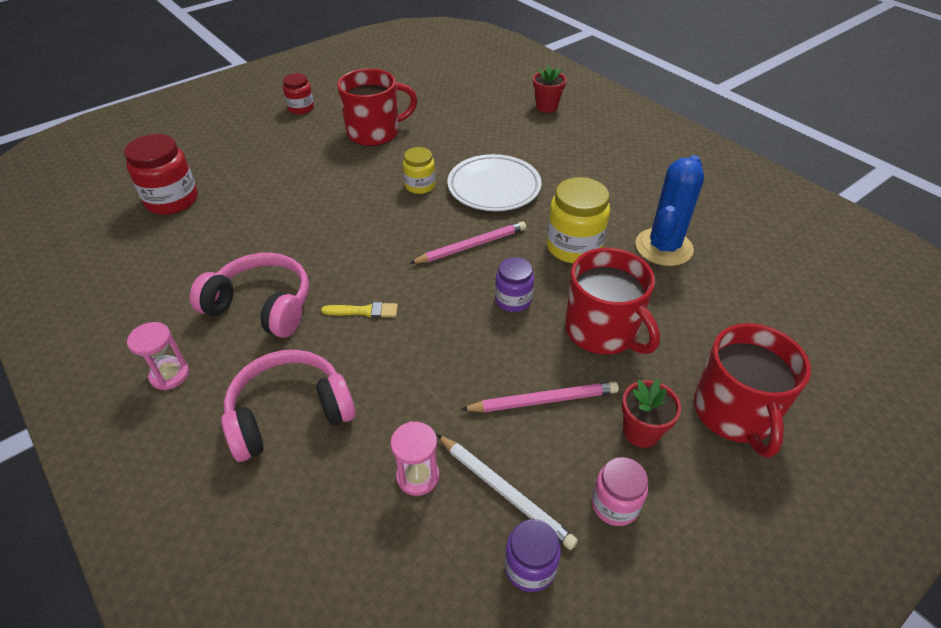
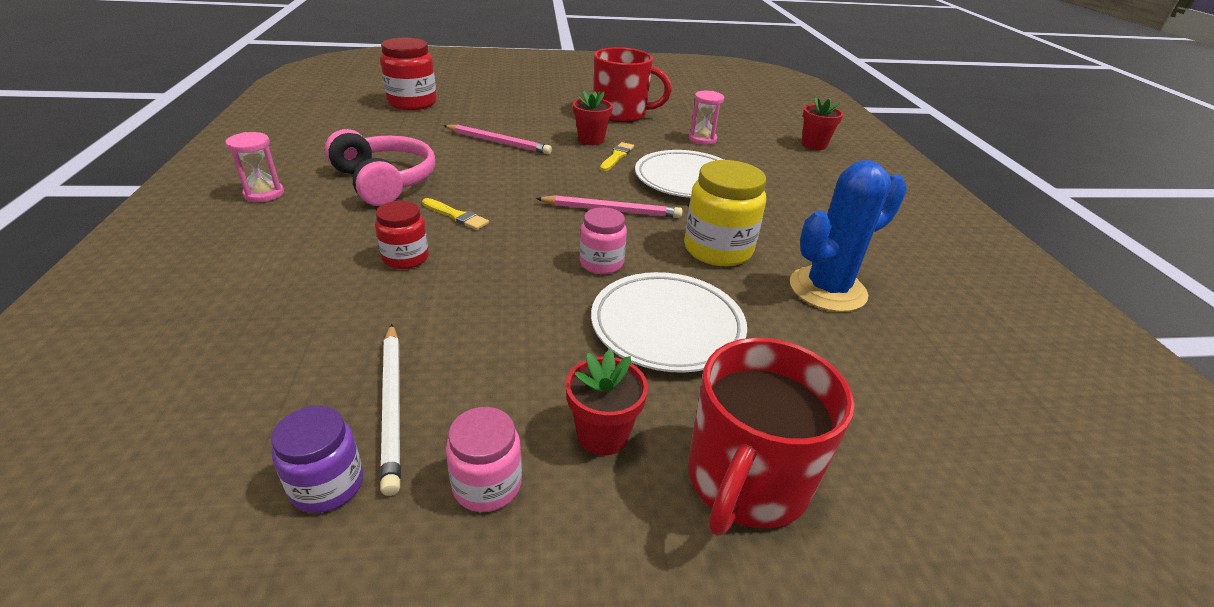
camera: 30 degrees right, 10 degrees down
(289, 413) = (305, 254): pink headphones -> none
(301, 108) = (579, 84): red jar -> red jar (405, 258)
(381, 176) = (591, 140): none -> red flower pot
(418, 476) = (336, 349): pink hourglass -> pink hourglass (702, 139)
(420, 186) = (617, 156): yellow jar -> yellow brush
(513, 300) = (601, 263): purple jar -> pink jar
(543, 400) = (529, 352): pink pencil -> pink pencil (498, 142)
(602, 331) = (667, 327): red mug -> white plate

